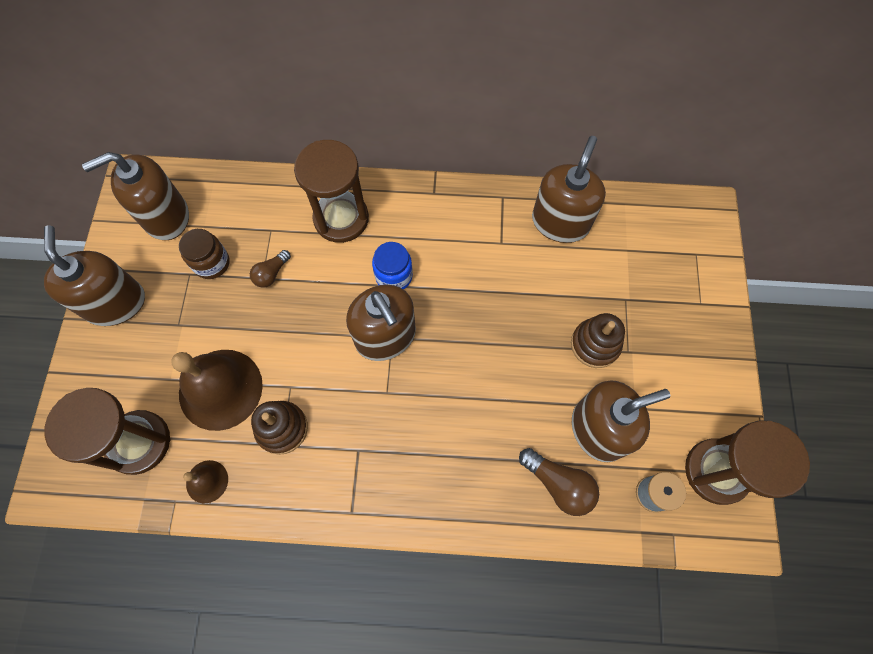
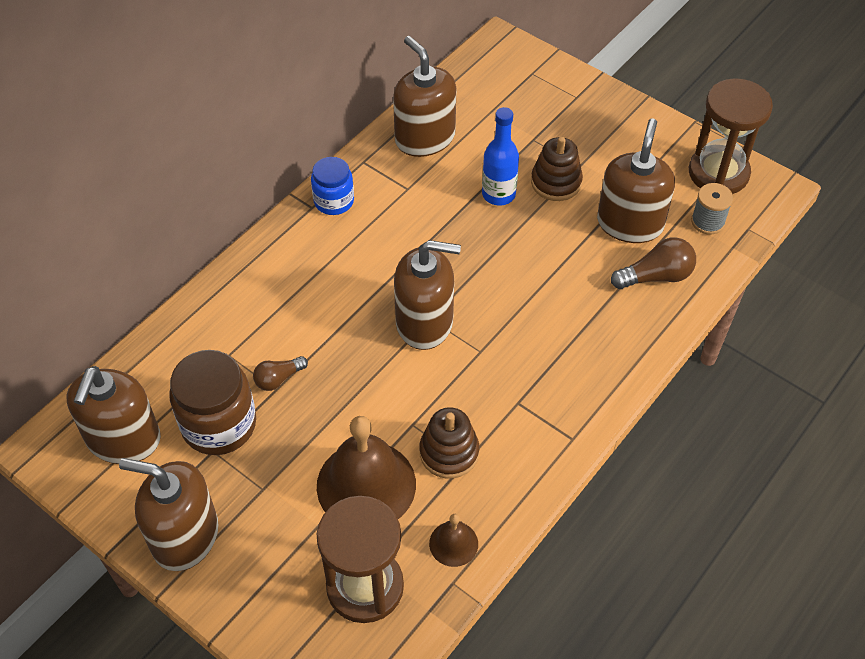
camera: 55 degrees left, 15 degrees down
(212, 263) = (219, 424): brown jar -> brown jar, size x1.63
(271, 274) = (278, 379): brown light bulb -> brown light bulb turned 75 degrees clockwise
(341, 219) = (271, 291): brown hourglass -> none
(394, 276) = (369, 283): blue jar -> blue jar (334, 201)
(547, 310) = (498, 194): none -> blue bottle

